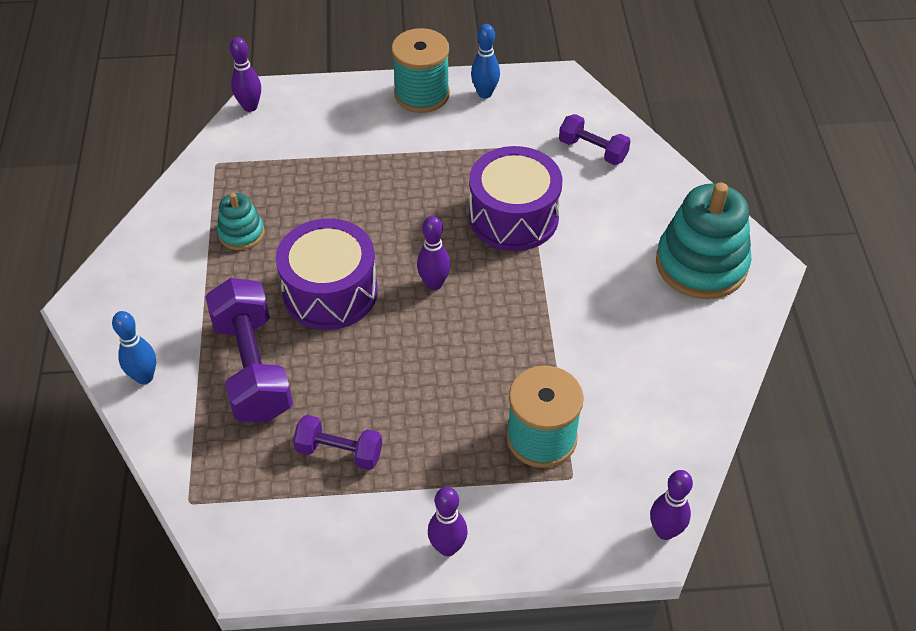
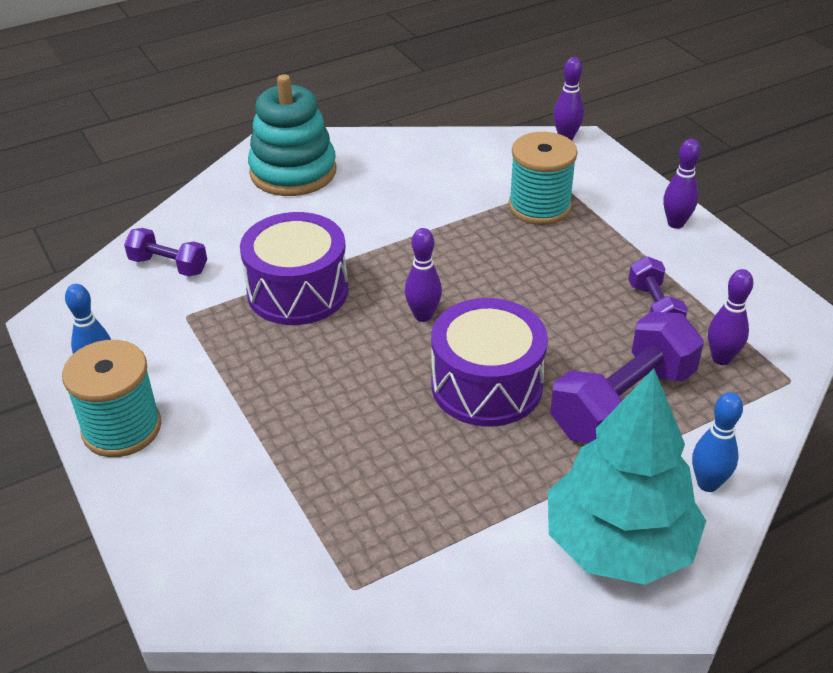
camera: 115 degrees left, 10 degrees down
(142, 300) = (619, 544): none -> turquoise tree
(241, 233) = (456, 499): turquoise stacking toy -> none
(250, 107) = (218, 606): purple bowling pin -> purple bowling pin (721, 358)
(592, 150) = (168, 266): purple dumbbell -> purple dumbbell turned 75 degrees counterclockwise

